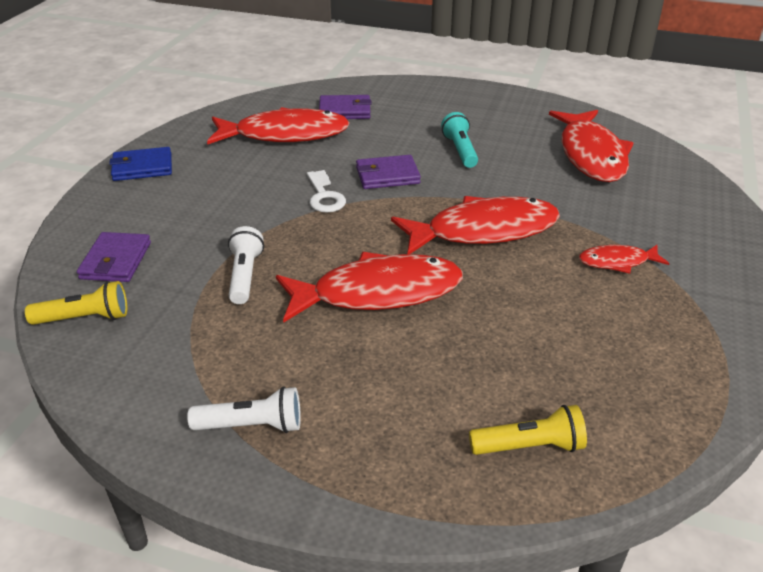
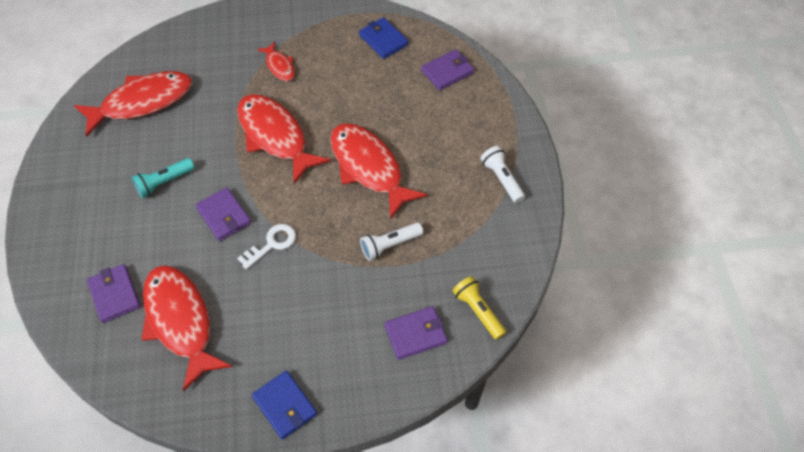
camera: 115 degrees left, 20 degrees up
(529, 446) = (447, 72): yellow flashlight -> purple wallet
(644, 386) = (383, 40): none -> blue wallet

